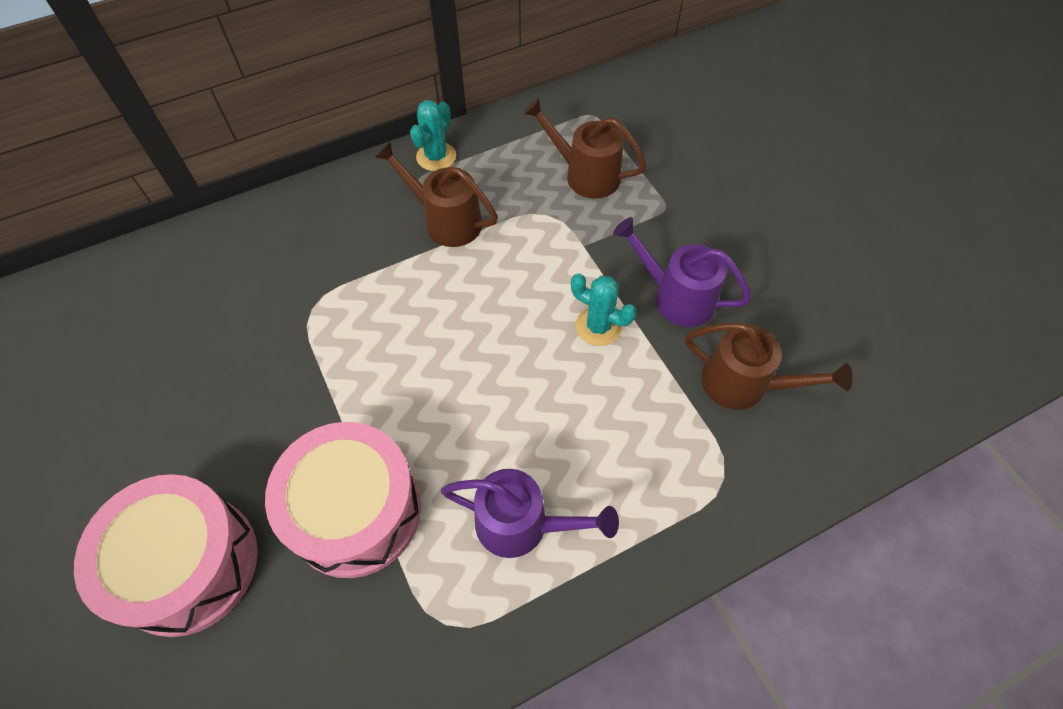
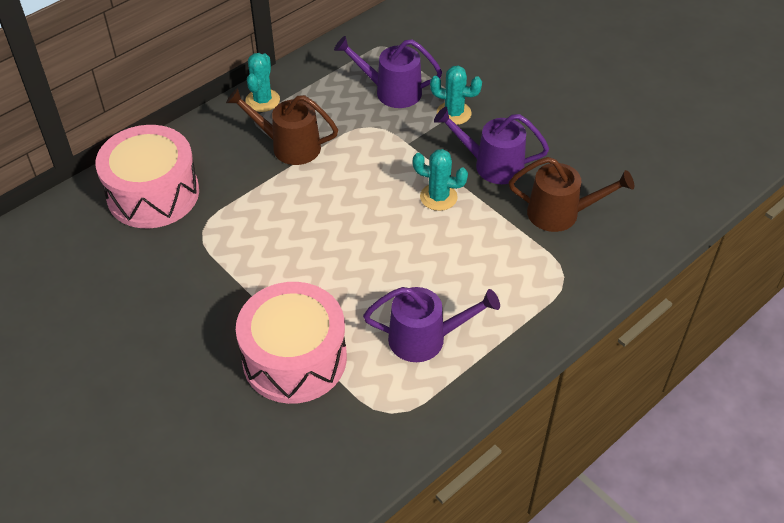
camera: 15 degrees left, 10 degrees down
(188, 564) = (176, 422): pink drum -> pink drum (153, 194)
(584, 174) = (391, 91): brown watering can -> purple watering can
(650, 217) = (454, 113): none -> turquoise cactus

